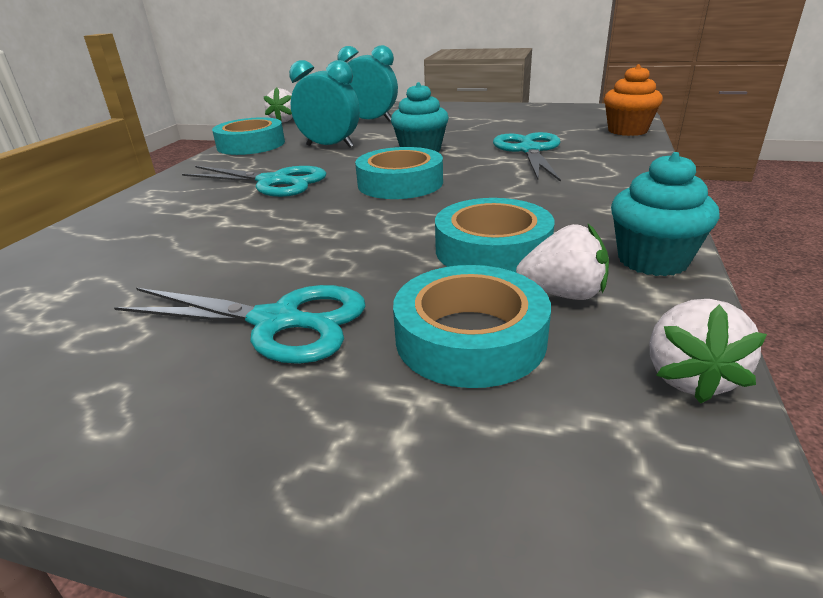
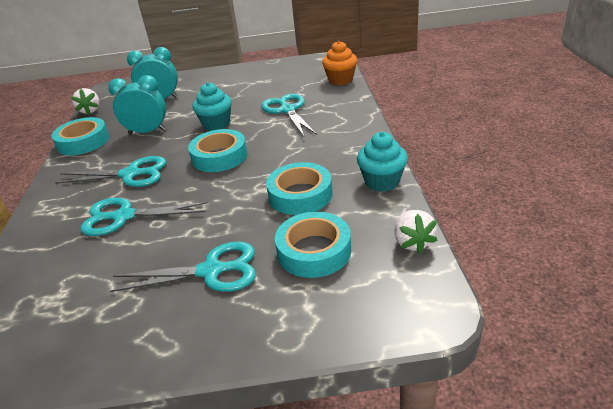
camera: 20 degrees left, 5 degrees up
(224, 224) = (124, 216): none -> turquoise scissors
(563, 294) = (347, 214): white strawberry -> none

